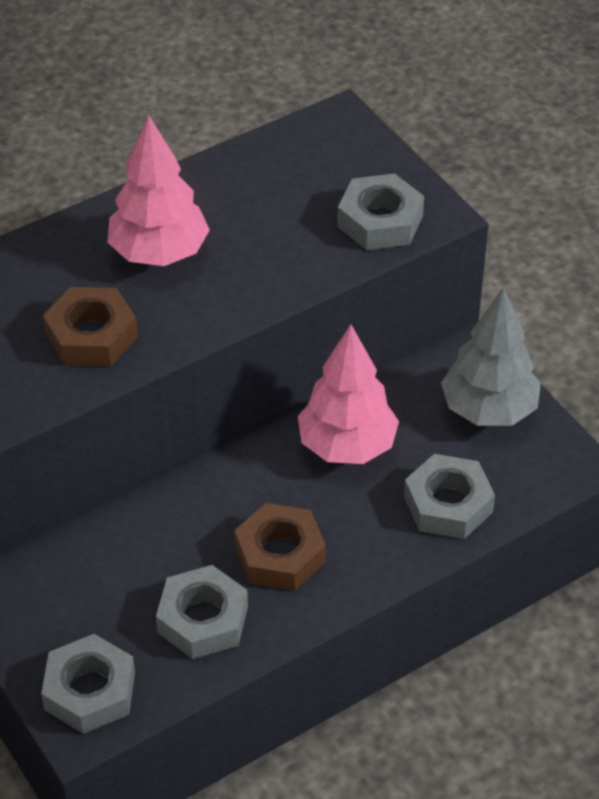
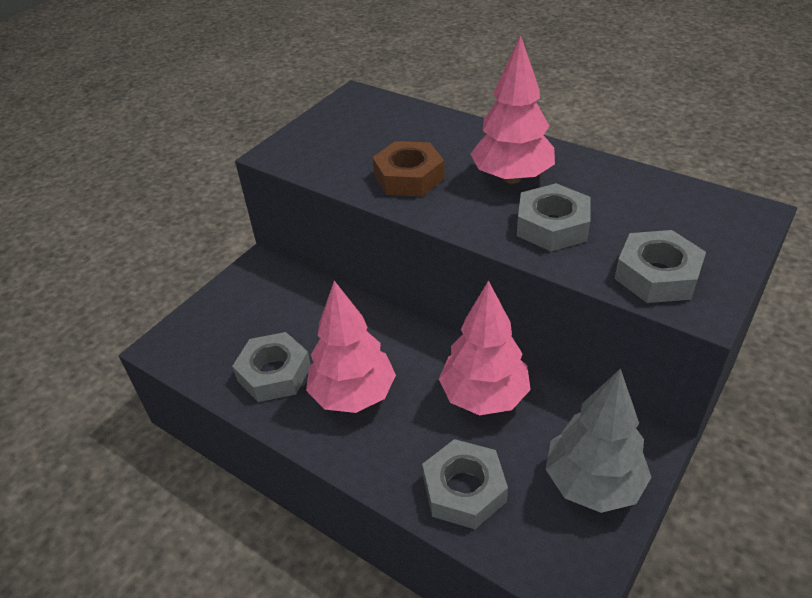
camera: 70 degrees right, 5 degrees down
(90, 691) = (194, 339): grey nut -> grey nut (552, 226)
(280, 554) = (353, 395): brown nut -> pink tree

